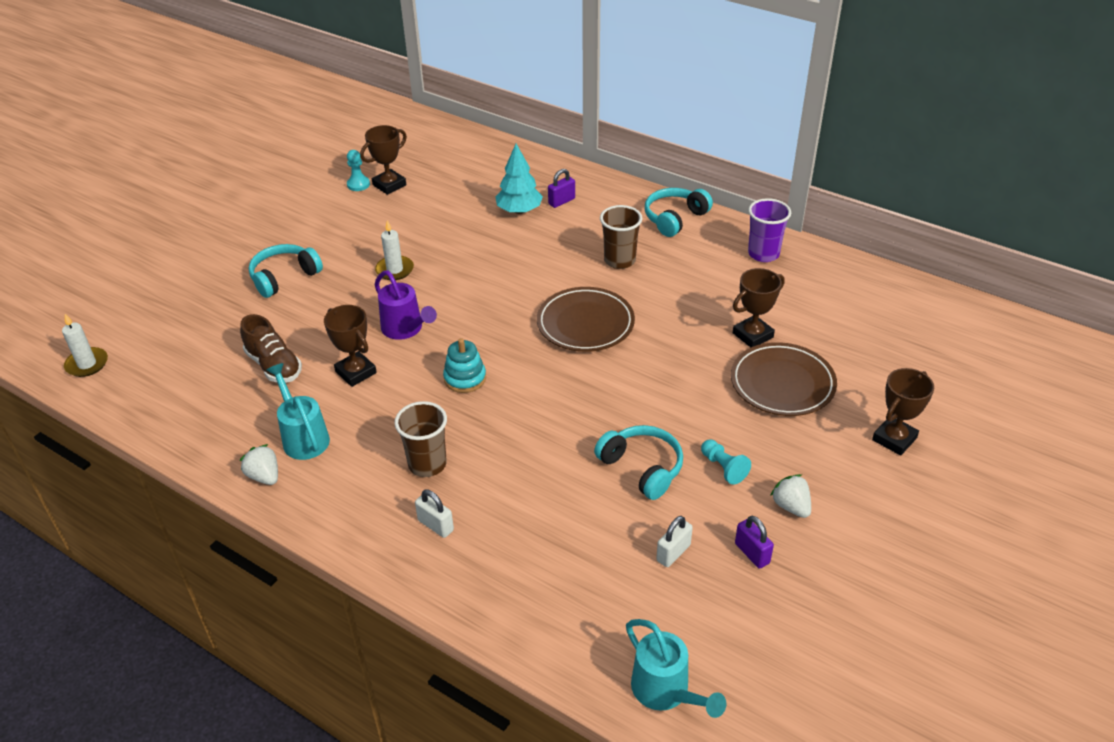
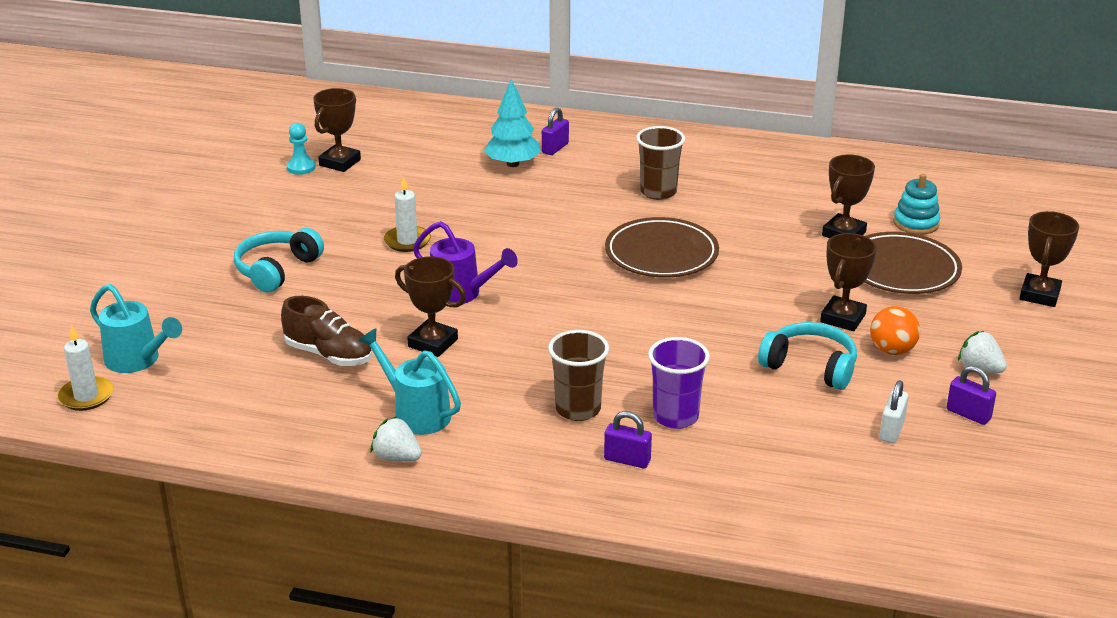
camera: 20 degrees left, 10 degrees down
(435, 525) = (627, 460): white padlock -> purple padlock
(465, 378) = (563, 325): turquoise stacking toy -> turquoise stacking toy (916, 223)
(666, 692) = (964, 543): turquoise watering can -> turquoise watering can (138, 361)
(674, 218) = (691, 145): turquoise headphones -> none
(700, 423) = (843, 318): none -> brown trophy
(723, 468) = (892, 350): turquoise pawn -> orange ball
(763, 254) = (806, 162): purple cup -> purple cup (675, 417)

